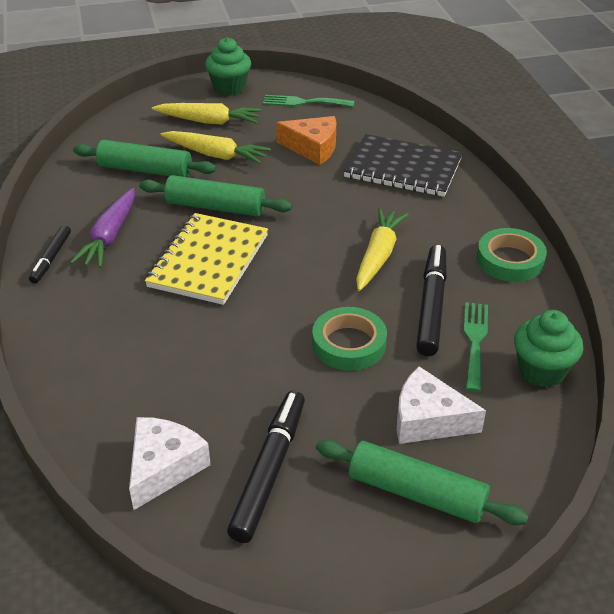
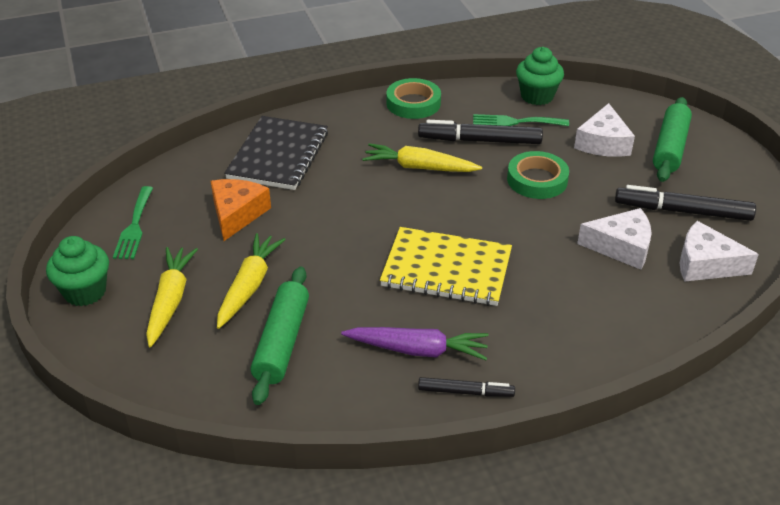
camera: 95 degrees left, 0 degrees up
(212, 395) = (621, 247): none -> white cheese
(215, 207) = (354, 275): green rolling pin -> none

